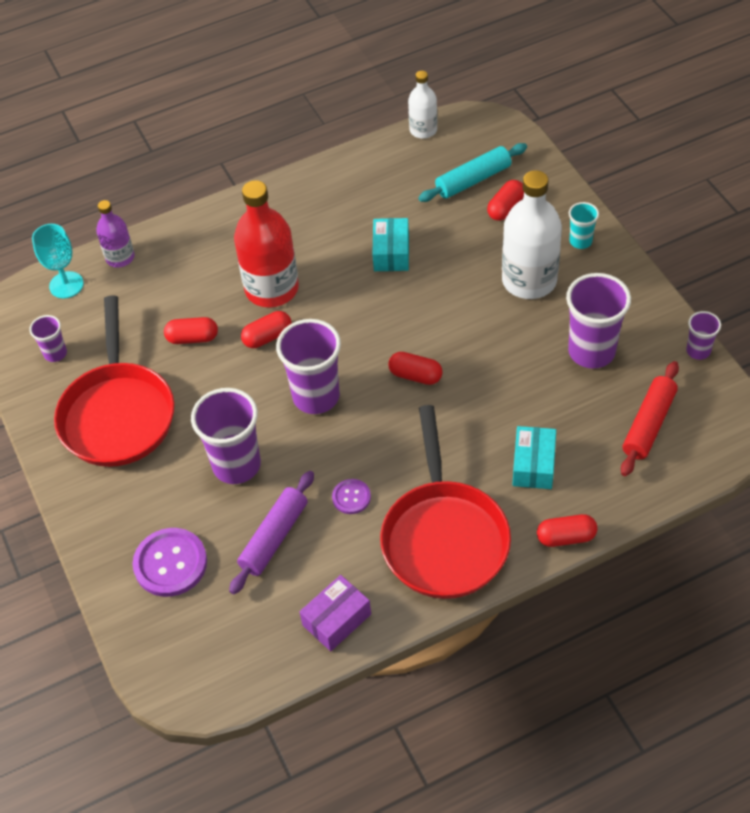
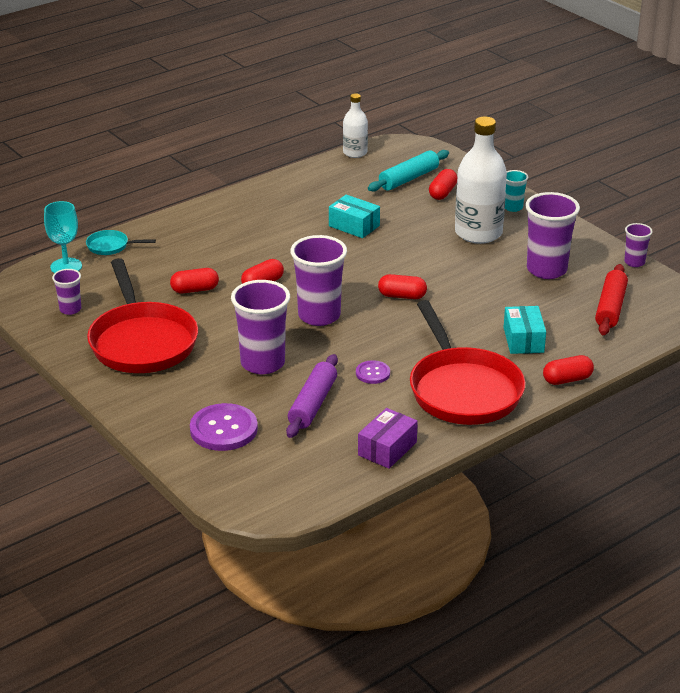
camera: 15 degrees left, 20 degrees down
(120, 257) = (110, 246): purple bottle -> turquoise pan
(272, 289) = (256, 254): red bottle -> none
(391, 253) = (354, 226): turquoise box -> turquoise box turned 45 degrees counterclockwise

